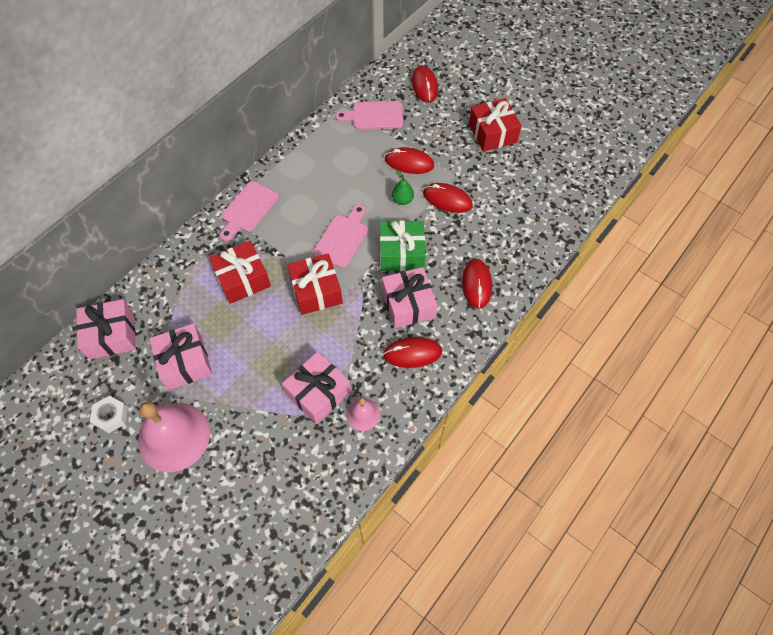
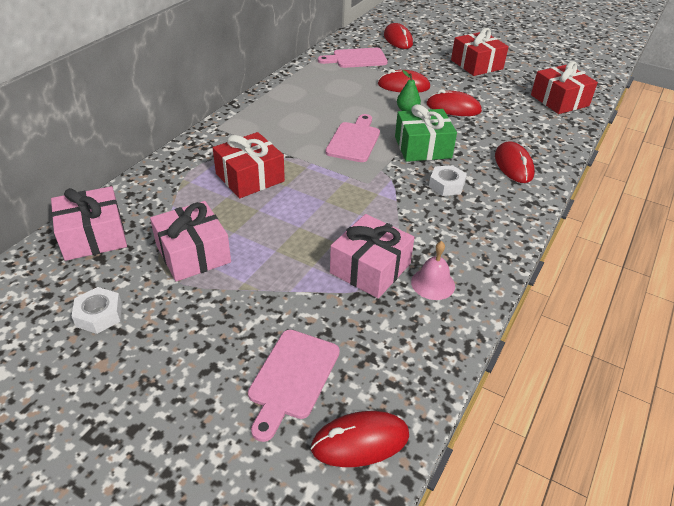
camera: 10 degrees left, 20 degrees down
(174, 436) = (191, 328): pink bell -> none
(248, 209) = (243, 125): pink cutting board -> pink cutting board (292, 378)
(316, 291) = (338, 181): red gift -> red gift (559, 100)
(408, 304) = (446, 185): pink gift -> white nut
(412, 353) = (469, 224): red mouse -> red mouse (360, 441)

